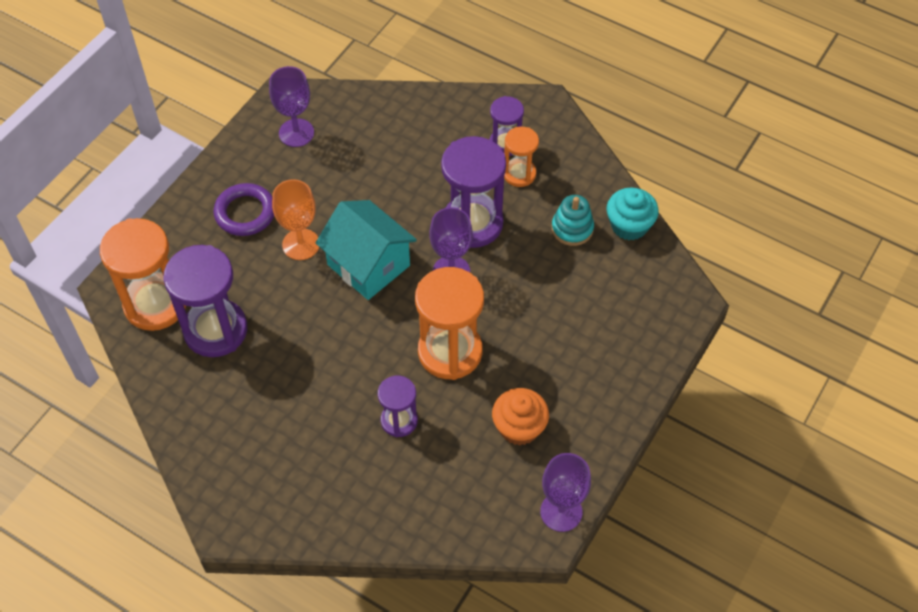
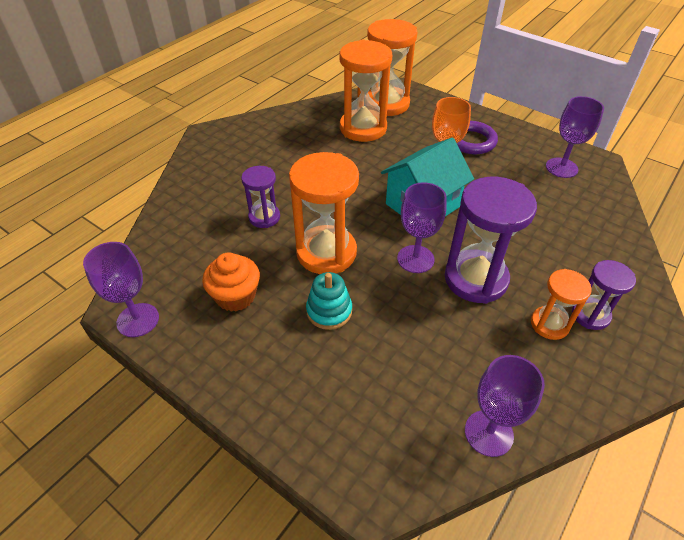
camera: 95 degrees right, 10 degrees down
(215, 330) = (363, 128): purple hourglass -> orange hourglass
(572, 229) = (477, 368): turquoise stacking toy -> turquoise stacking toy (329, 311)
(629, 225) = (488, 433): turquoise cupcake -> purple goblet

